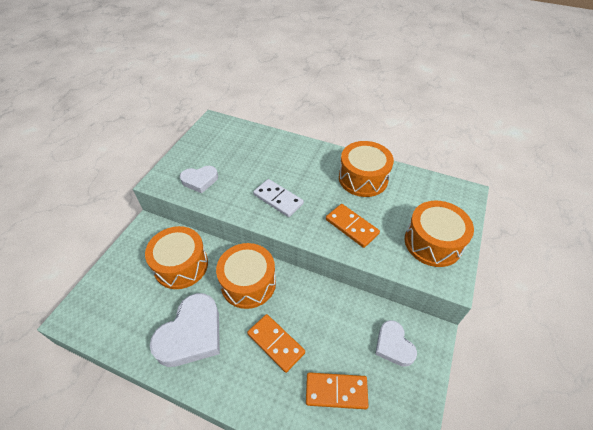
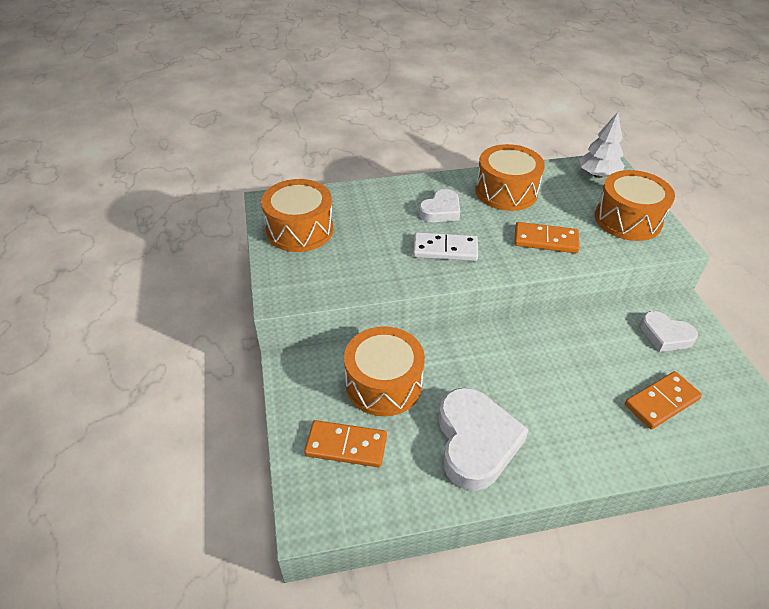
camera: 35 degrees left, 5 degrees down
(200, 180) = (332, 271): white heart -> white heart (441, 210)
(248, 283) = (478, 359): orange drum -> orange drum (300, 230)
(275, 343) = (567, 397): orange domino -> orange domino (346, 446)
(448, 197) = (598, 175): none -> white tree

